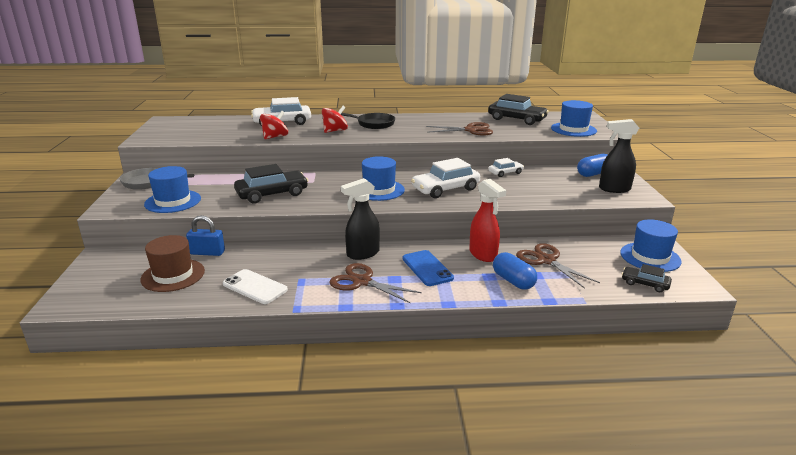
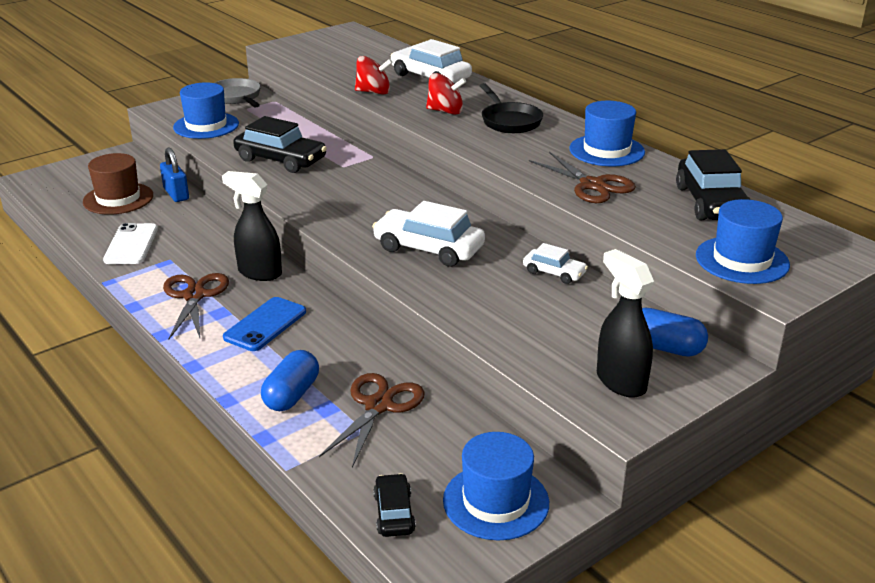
camera: 55 degrees right, 5 degrees up
(379, 190) = (368, 209): blue hat -> blue hat (606, 150)
(483, 255) = (342, 352): red spray bottle -> none

